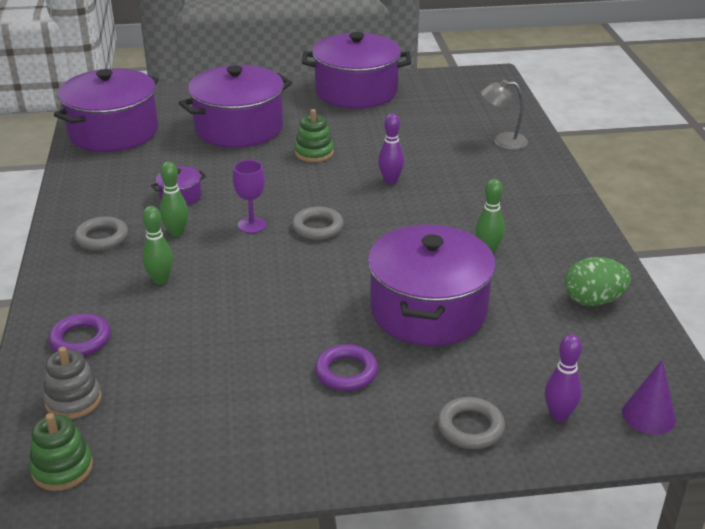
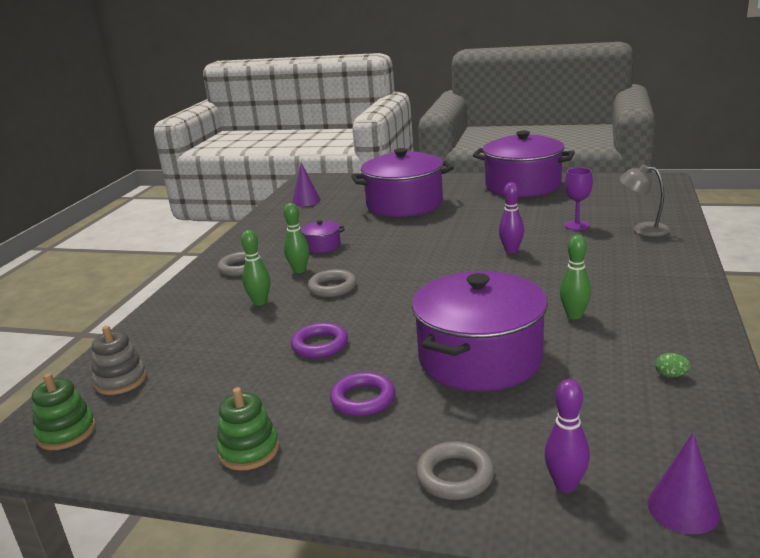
camera: 25 degrees right, 10 degrees down
(80, 339) = (165, 336): purple ring -> purple ring (320, 345)
(113, 132) = (306, 201): purple pot -> purple cone
(252, 225) = (364, 271): purple goblet -> purple goblet (577, 225)
(314, 153) = (455, 225): green stacking toy -> green stacking toy (249, 450)
(317, 227) = (420, 279): grey ring -> grey ring (332, 287)
(593, 300) = (671, 375): green egg -> green egg, size x0.44

